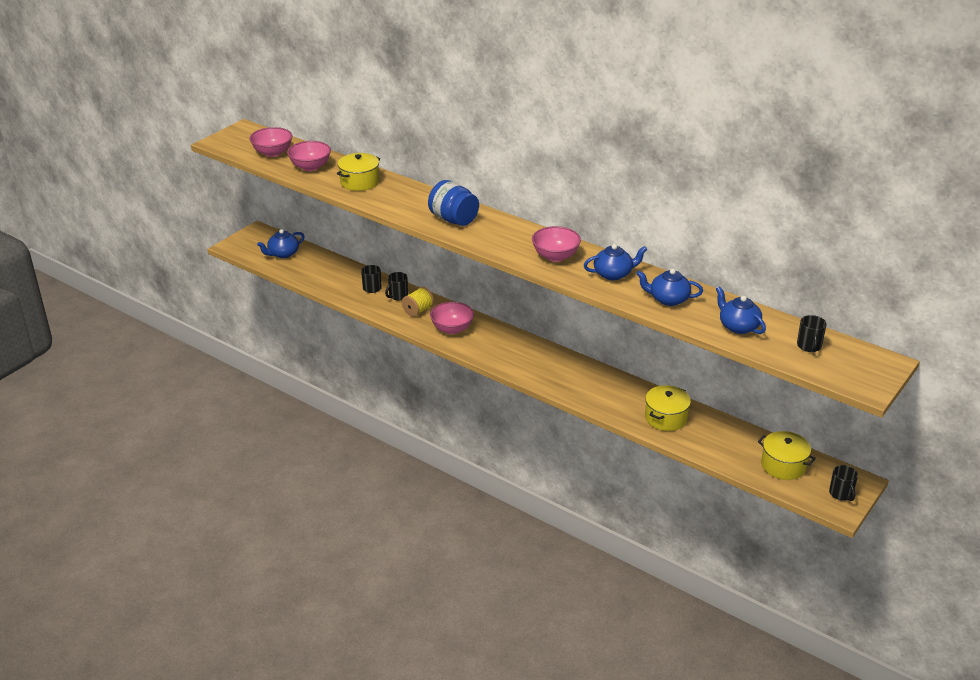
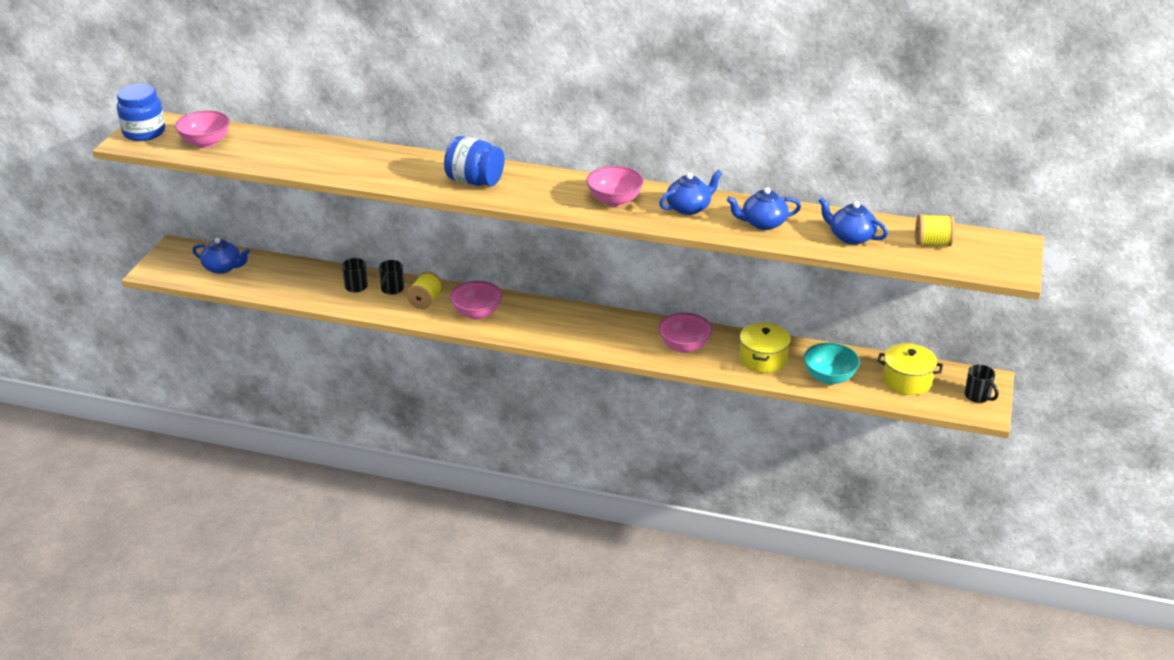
camera: 20 degrees left, 0 degrees up
(234, 137) = (144, 132): none -> blue jar
(283, 254) = (223, 268): blue teapot -> blue teapot turned 105 degrees counterclockwise
(310, 167) = (264, 151): pink bowl -> pink bowl (684, 346)
(359, 182) = (336, 158): yellow pot -> none
(714, 446) = (829, 377): none -> turquoise bowl
(809, 346) = (932, 243): black mug -> yellow spool

